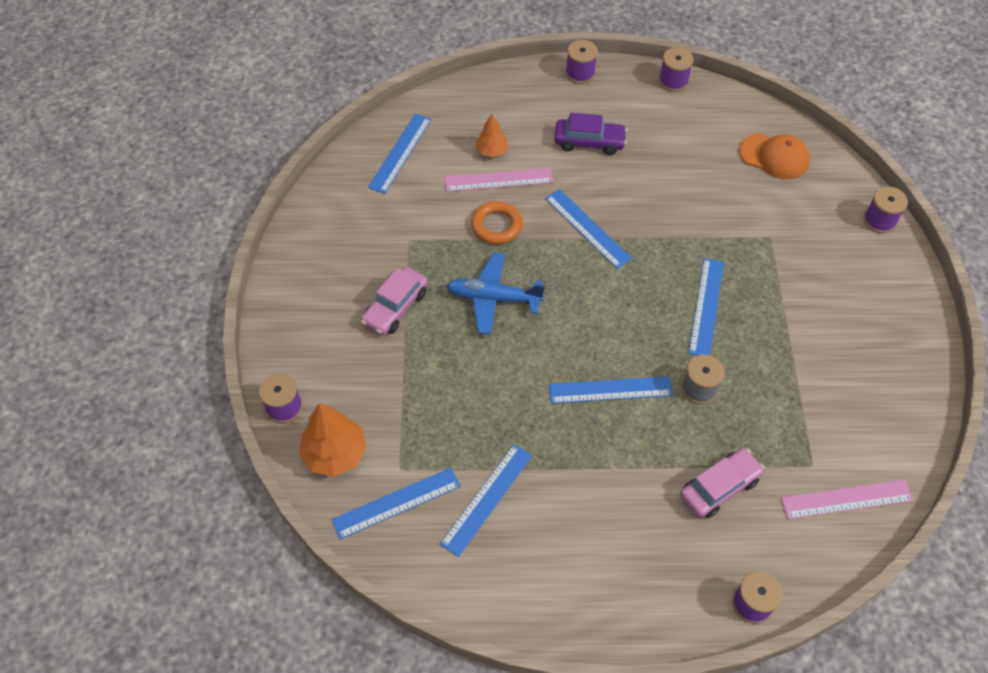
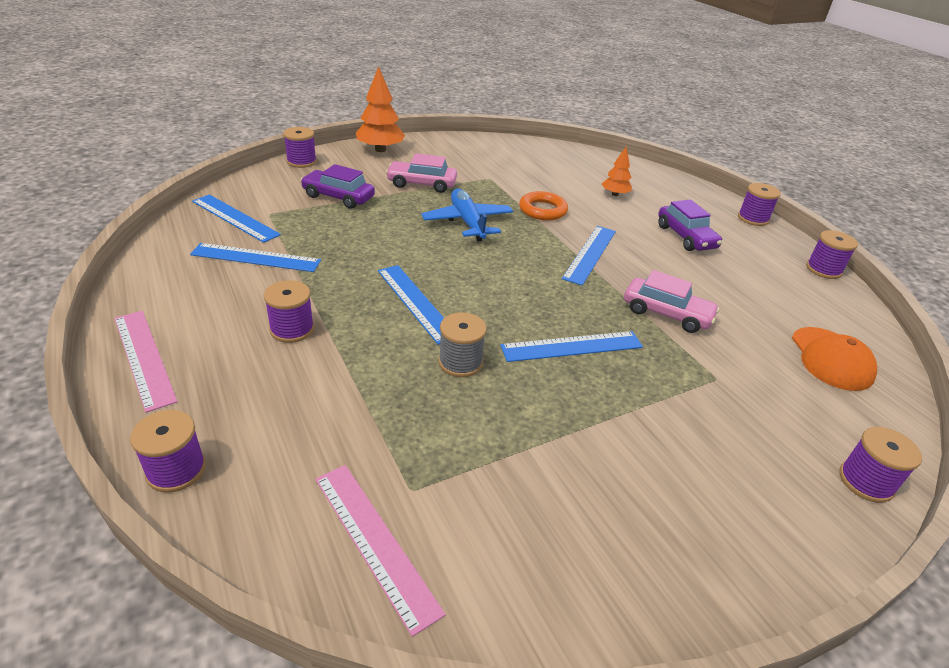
camera: 60 degrees right, 20 degrees down
(335, 454) = (270, 186): orange tree -> orange tree (380, 150)
(391, 394) = (338, 197): none -> purple car
(400, 153) = (566, 160): blue ruler -> none
(498, 180) = (590, 202): pink ruler -> pink ruler (144, 358)
(615, 494) = (292, 329): none -> purple spool
(719, 487) = (335, 405): pink car -> pink car (666, 314)

